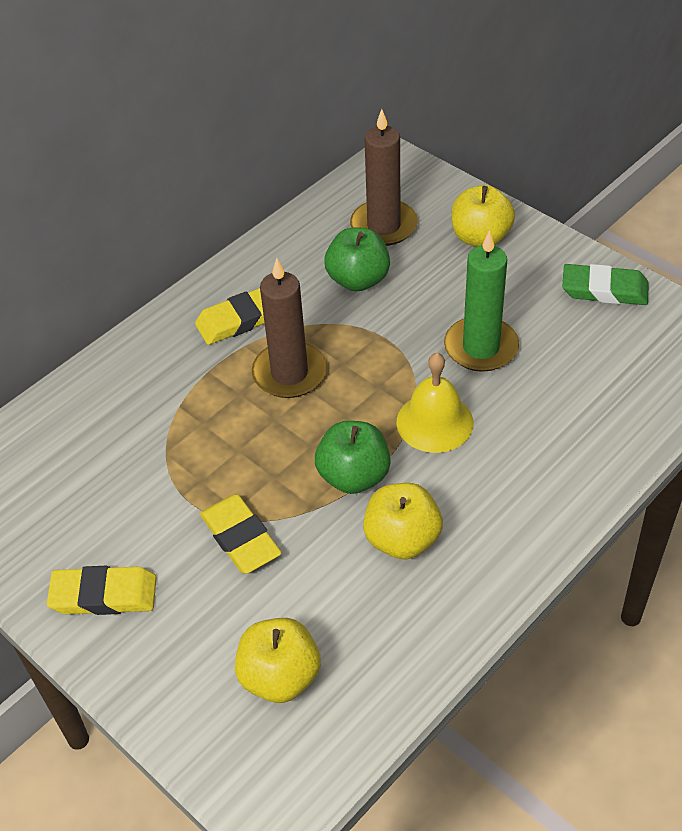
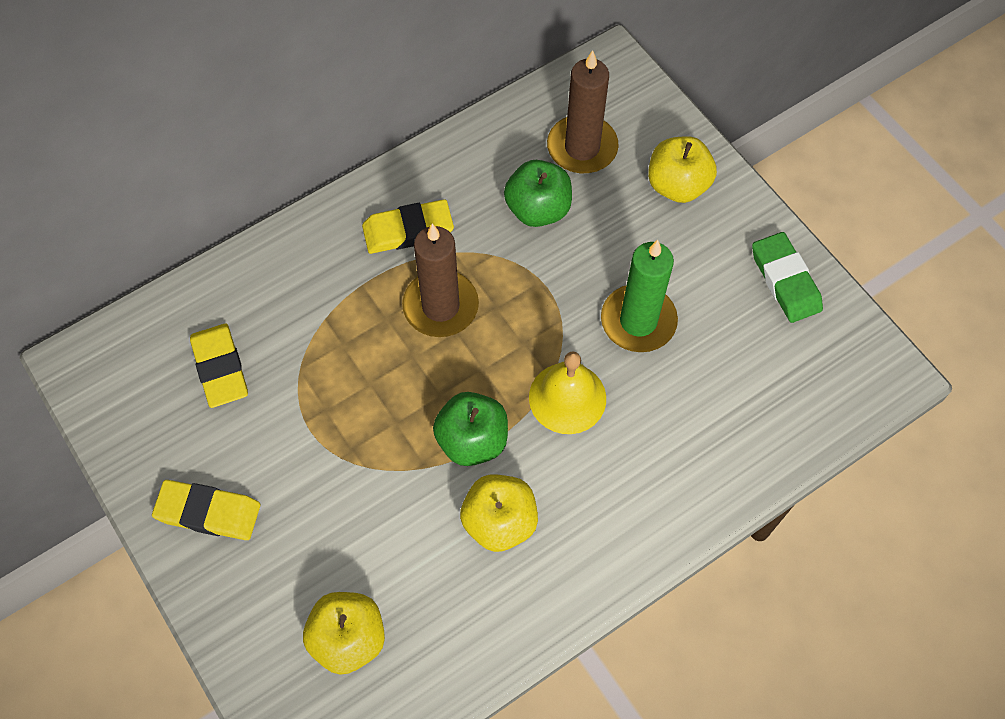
camera: 10 degrees right, 15 degrees up
(240, 538) = (348, 482): yellow eraser -> yellow eraser (220, 368)
(604, 290) = (785, 280): green eraser -> green eraser turned 45 degrees clockwise

